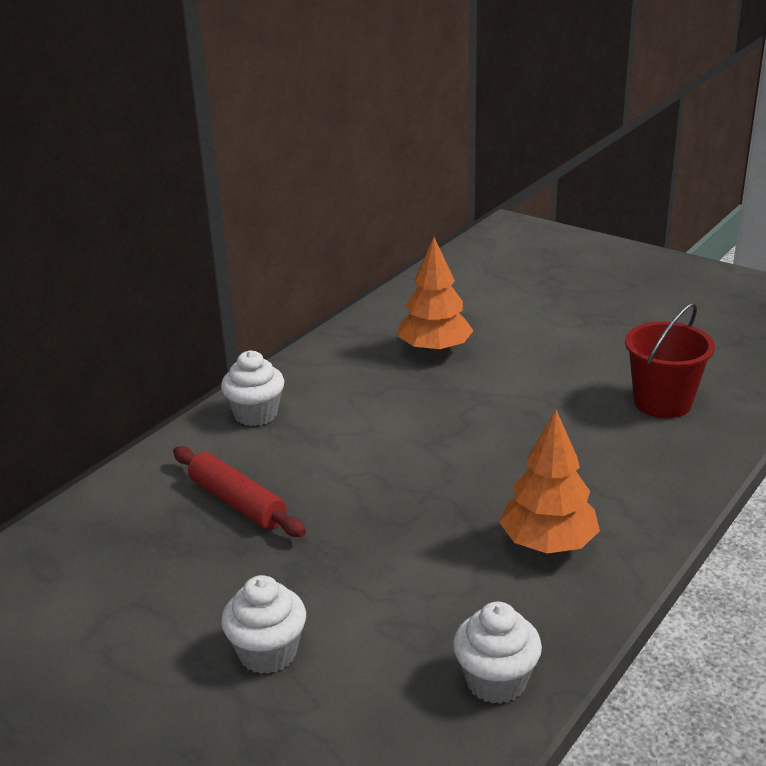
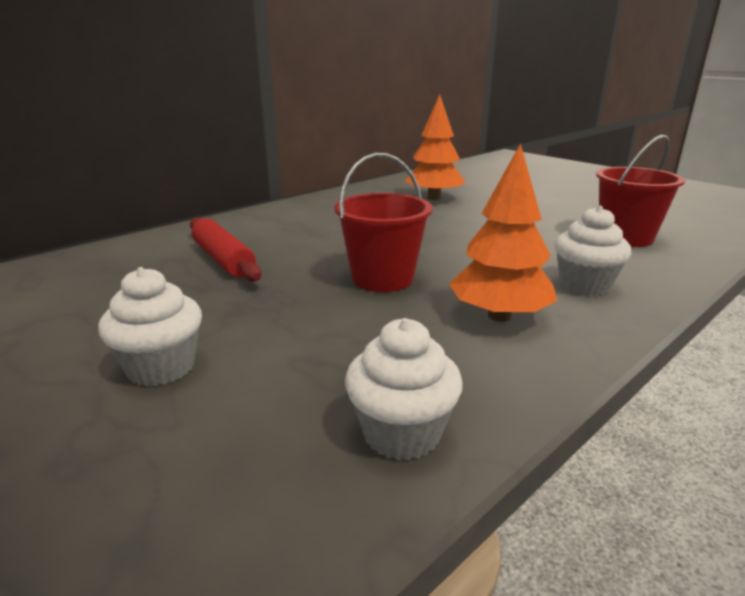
camera: 10 degrees right, 5 degrees down
(256, 414) = (276, 216): white cupcake -> white cupcake (584, 285)
(422, 508) = (382, 278): none -> red bucket

